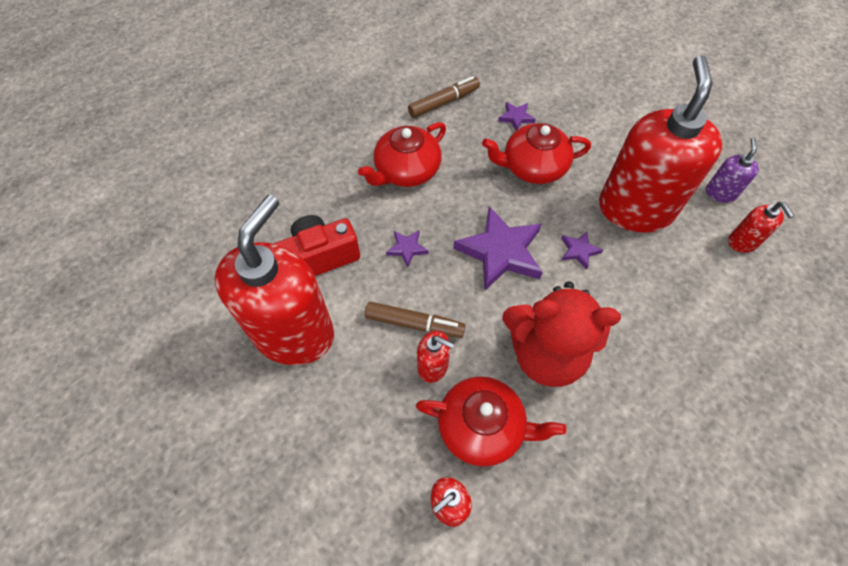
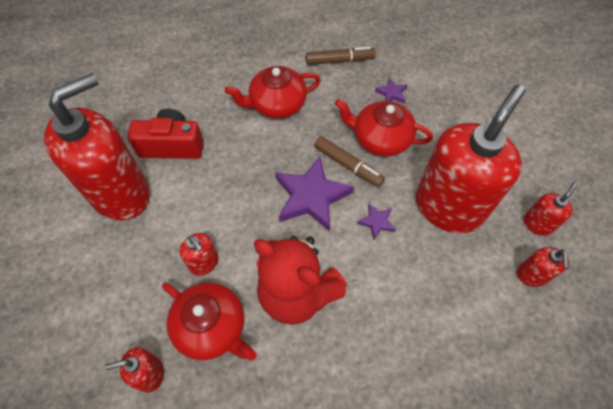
camera: 25 degrees right, 0 degrees up
(407, 248) = (240, 164): purple star -> none
(414, 323) = (210, 224): brown marker -> brown marker (348, 165)
(720, 193) = (537, 224): purple soap dispenser -> red soap dispenser

